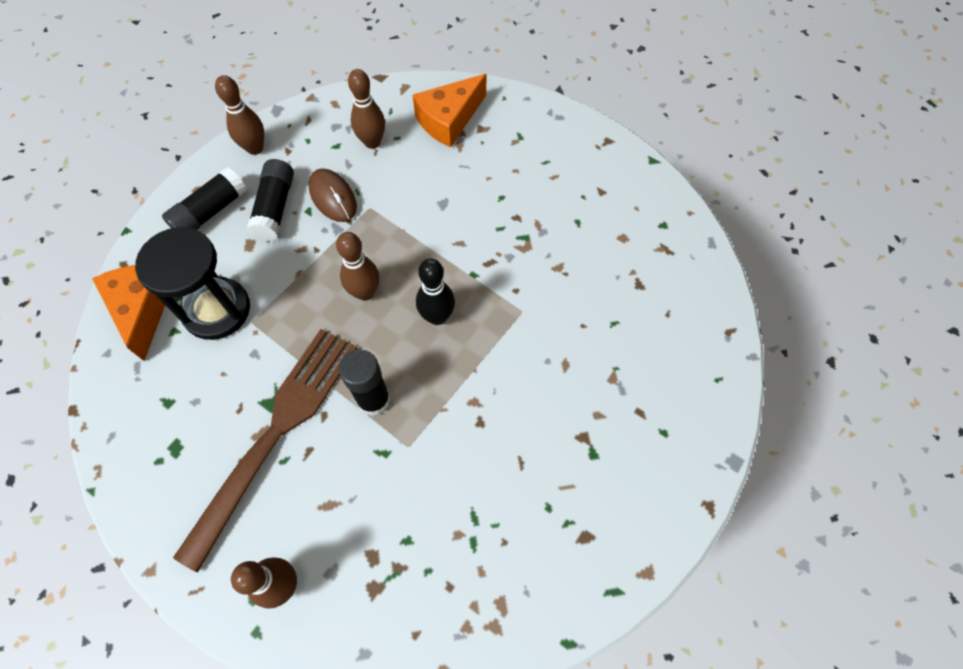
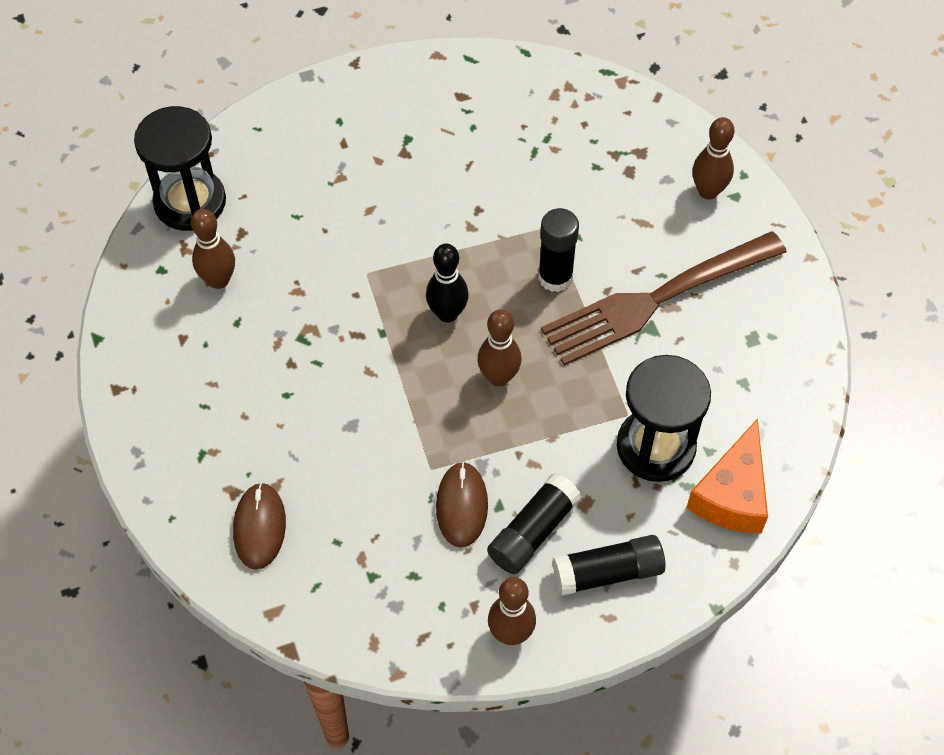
camera: 145 degrees left, 5 degrees down
(372, 142) = (369, 552): brown bowling pin -> brown bowling pin (219, 280)
(449, 120) = (259, 527): orange cheese -> brown mouse
(699, 284) = (190, 202): none -> black hourglass

